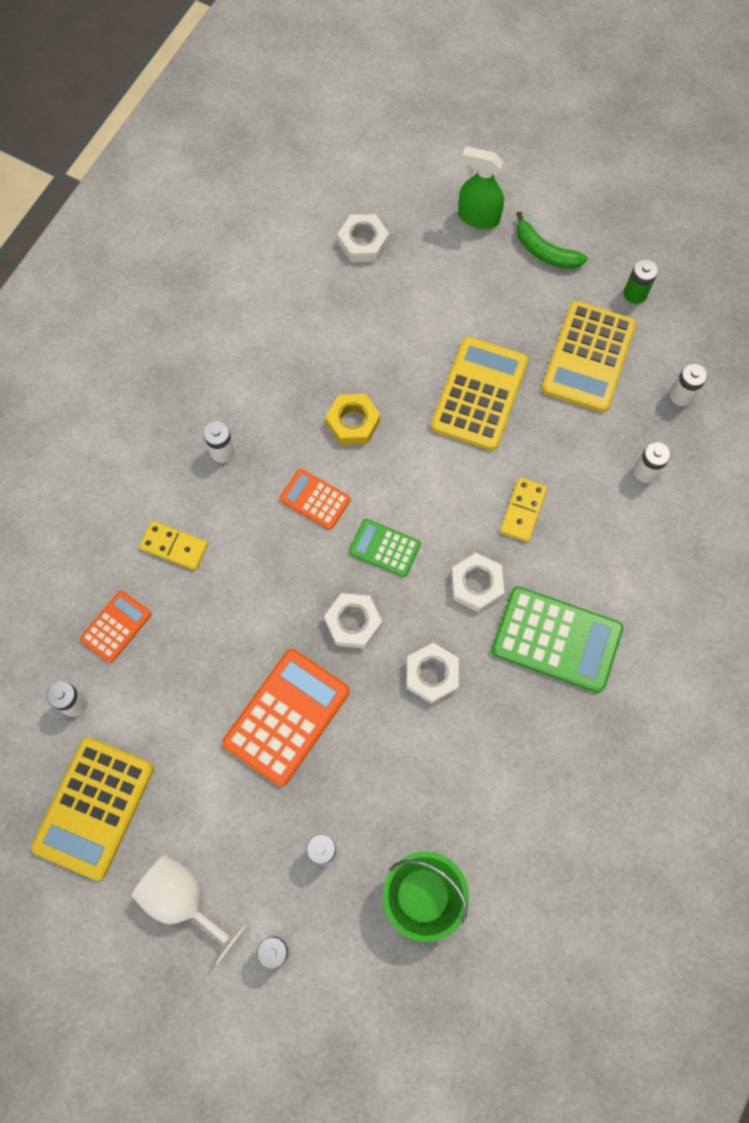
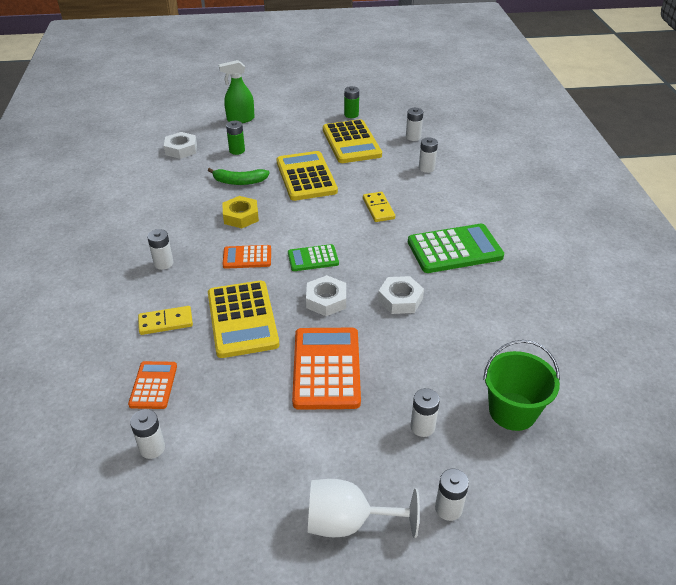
camera: 35 degrees left, 30 degrees down
(94, 807) = (221, 506): yellow calculator -> yellow calculator (242, 319)
(430, 286) = (237, 150): none -> green battery
(476, 585) = (384, 249): white nut -> none
(545, 251) = (289, 118): green banana -> green banana (239, 181)

